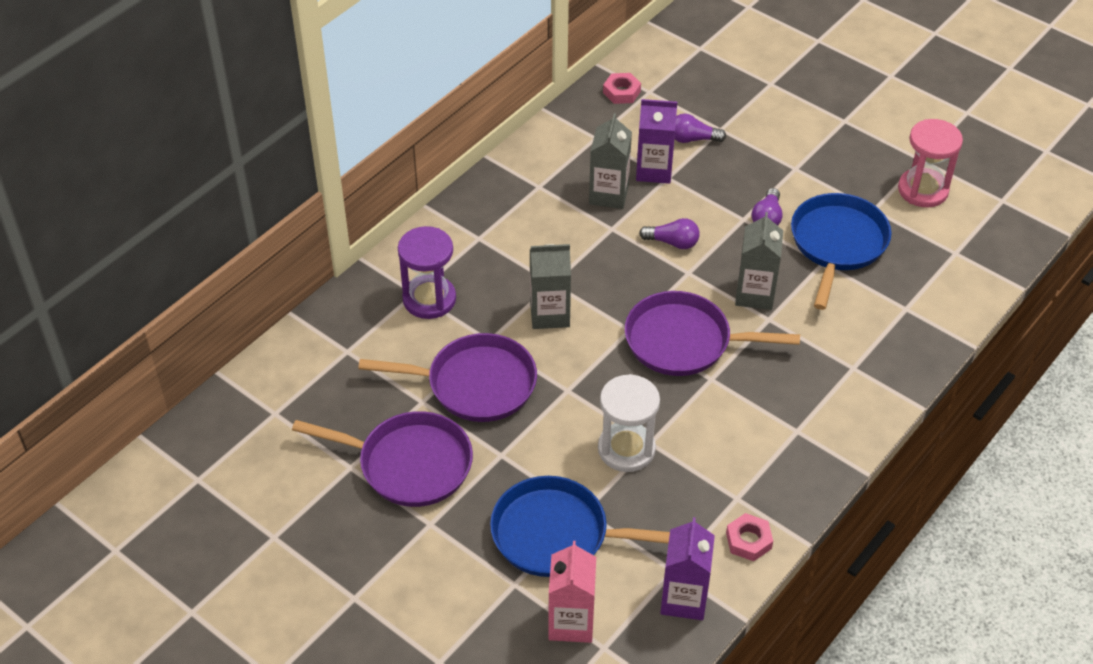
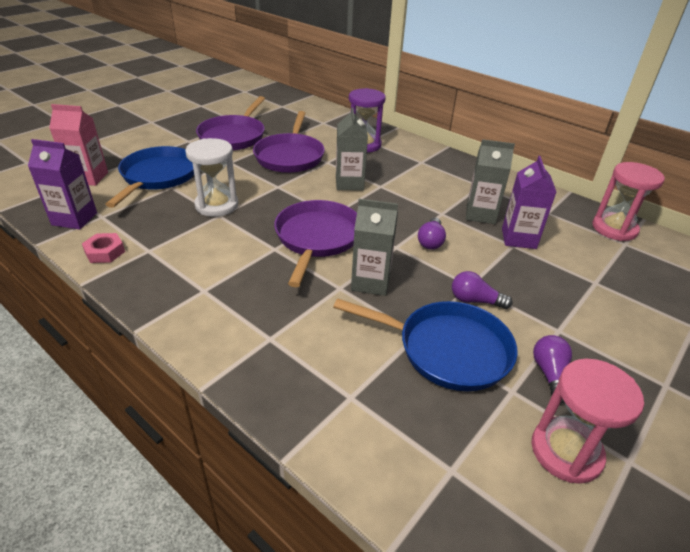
camera: 90 degrees right, 10 degrees down
(621, 92) = (614, 228): pink nut -> pink hourglass
(693, 139) = (571, 263): purple light bulb -> purple light bulb (549, 374)

